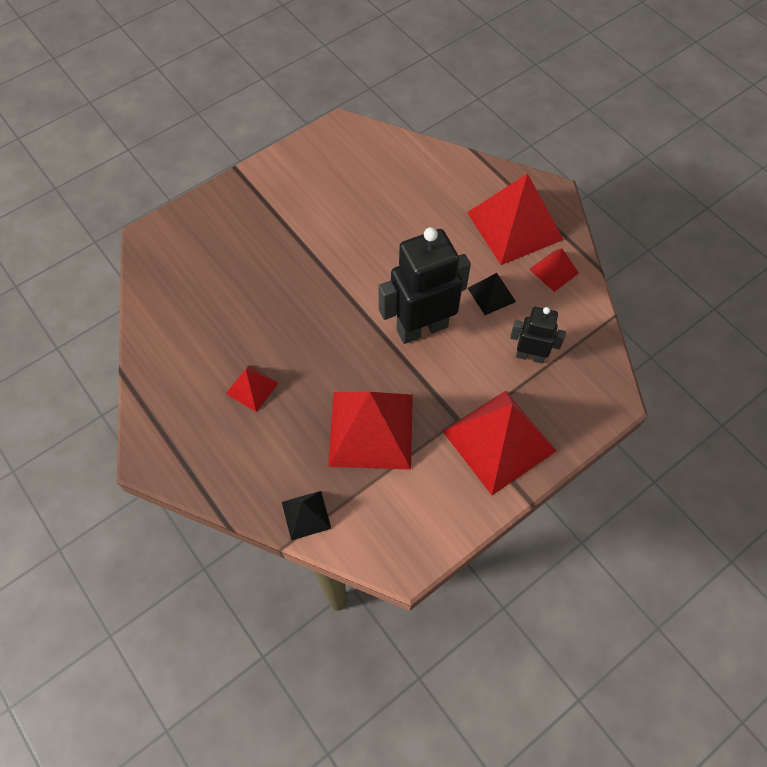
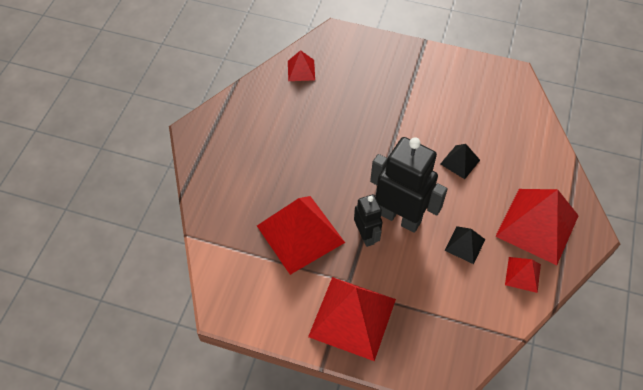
camera: 55 degrees right, 5 degrees down
(252, 388) = (277, 151): red pyramid -> red pyramid (301, 70)
(306, 515) = (215, 234): black pyramid -> black pyramid (460, 162)
(530, 355) = (436, 299): black robot -> black robot (366, 236)

